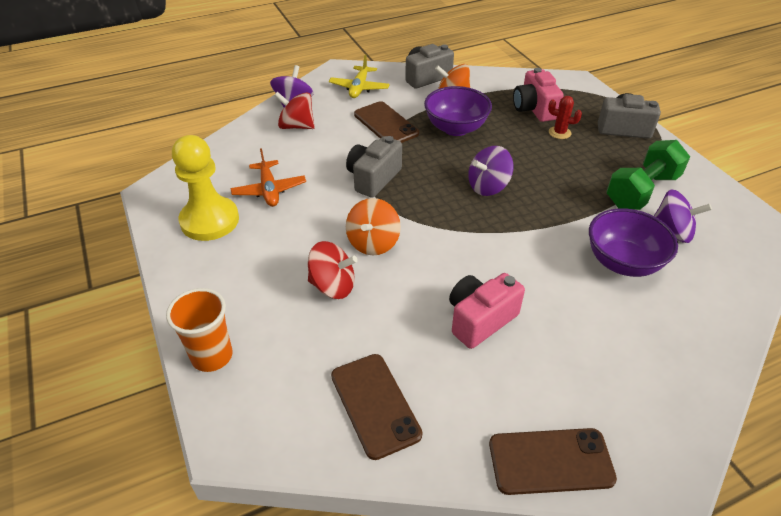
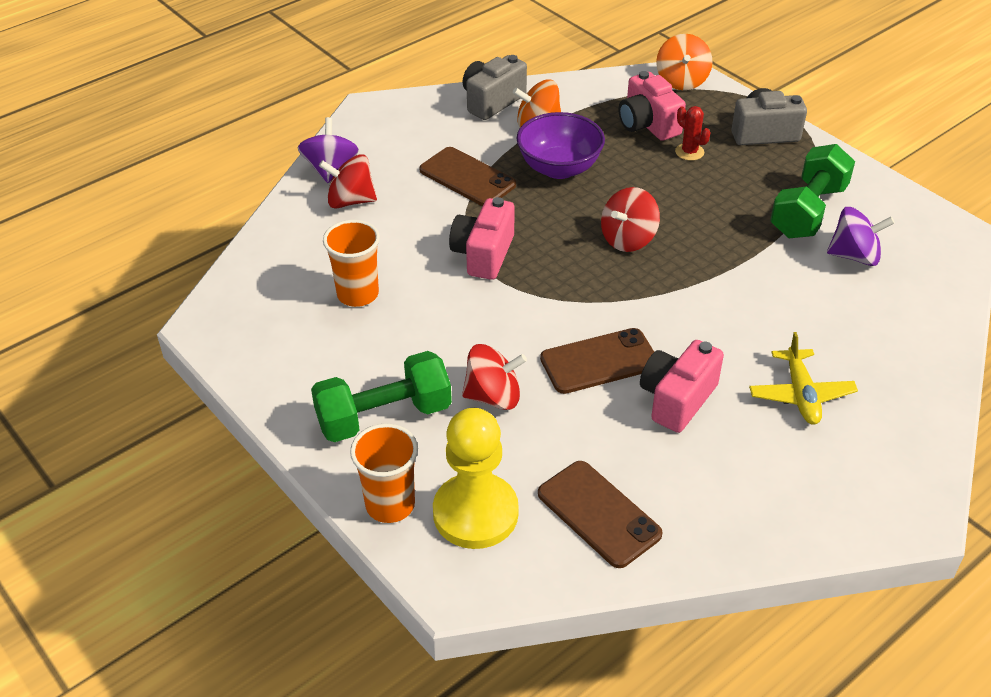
camera: 15 degrees left, 0 degrees up
(210, 220) = (301, 348): yellow pawn -> yellow pawn (475, 513)
(243, 284) = (384, 416): none -> green dumbbell
(269, 190) = (358, 294): orange plane -> orange cup
(359, 88) = (409, 131): yellow plane -> yellow plane (800, 395)
(373, 178) = (483, 254): grey camera -> pink camera
(373, 243) = (518, 335): orange spinning top -> orange spinning top (681, 81)
(488, 186) = (628, 239): purple spinning top -> red spinning top
(550, 461) = (800, 526): brown phone -> brown phone (599, 361)
(559, 133) = (689, 152): red cactus -> red cactus turned 45 degrees clockwise
(623, 262) = (811, 302): purple bowl -> none

